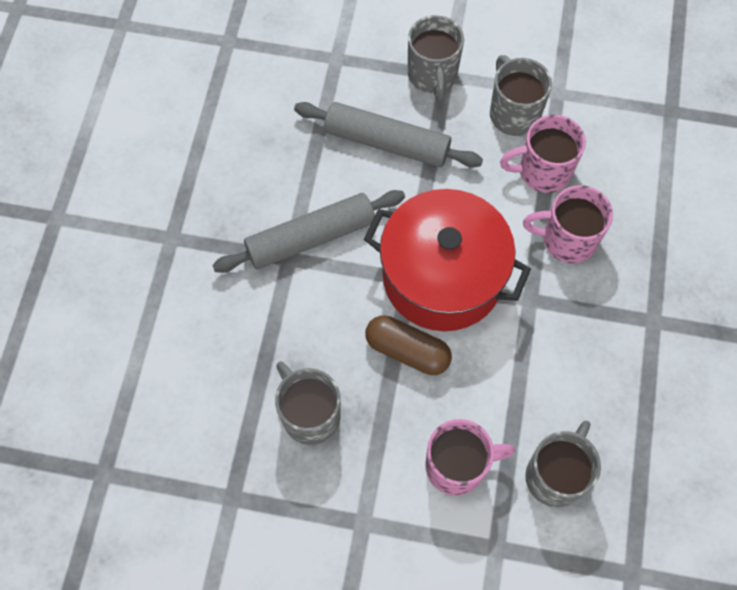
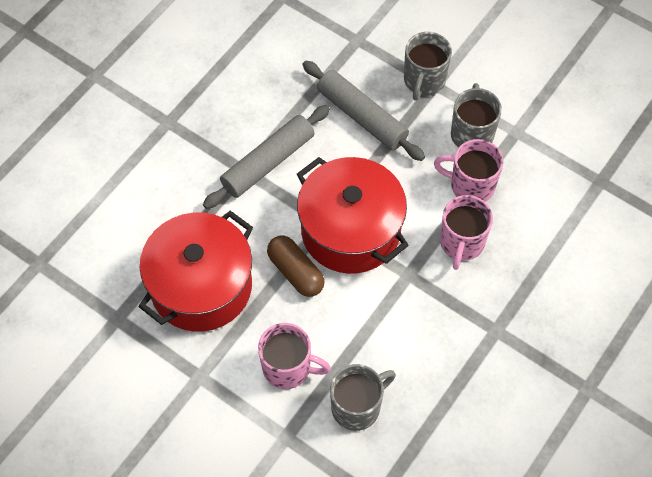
camera: 25 degrees right, 5 degrees down
(310, 237) = (268, 162): grey rolling pin -> grey rolling pin turned 45 degrees counterclockwise
(310, 415) = (201, 286): grey mug -> red pot
(567, 239) = (461, 243): pink mug -> pink mug turned 105 degrees counterclockwise

